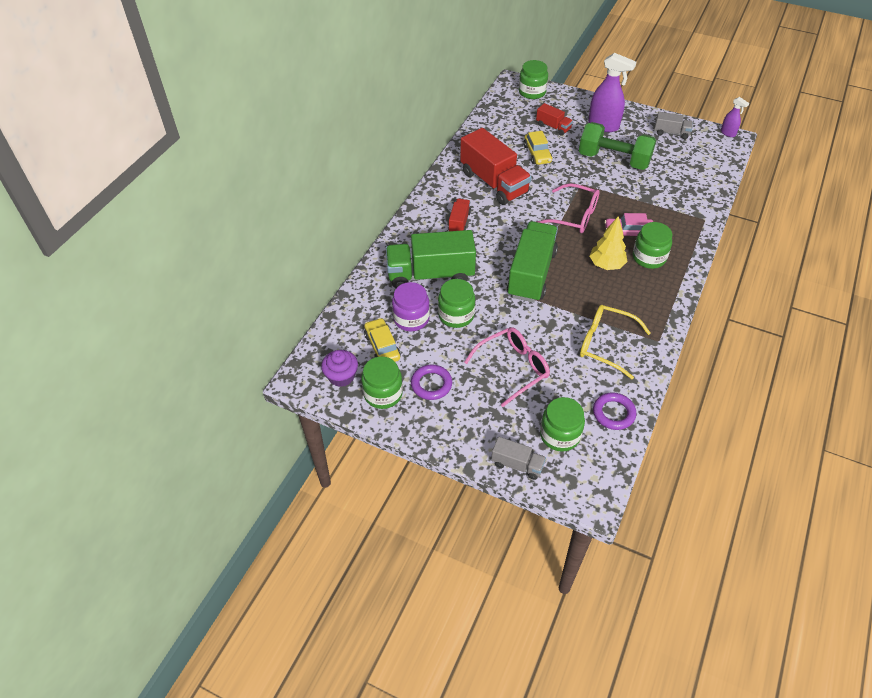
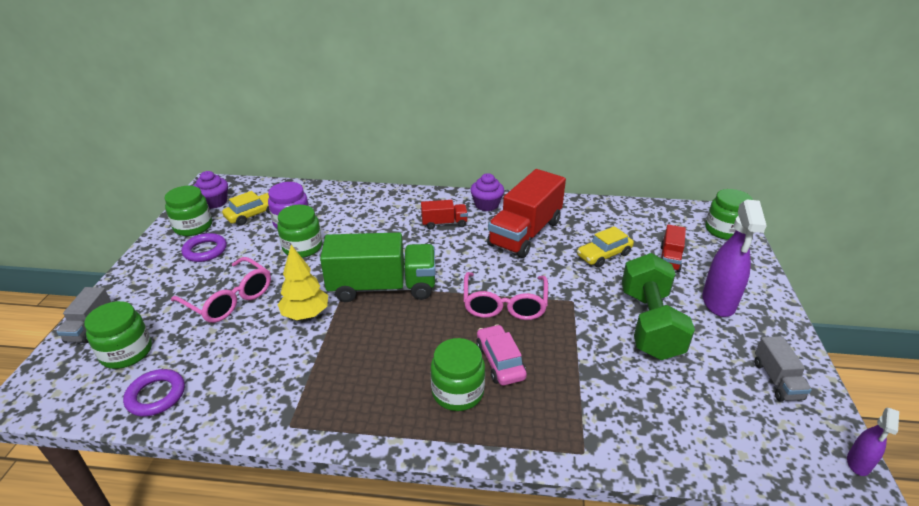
camera: 70 degrees right, 15 degrees down
(430, 274) = (357, 221): green truck -> none
(443, 192) = (486, 205): none -> purple cupcake
(605, 344) = (275, 370): yellow glasses -> none
(606, 265) = (424, 349): yellow tree -> yellow tree (306, 314)

